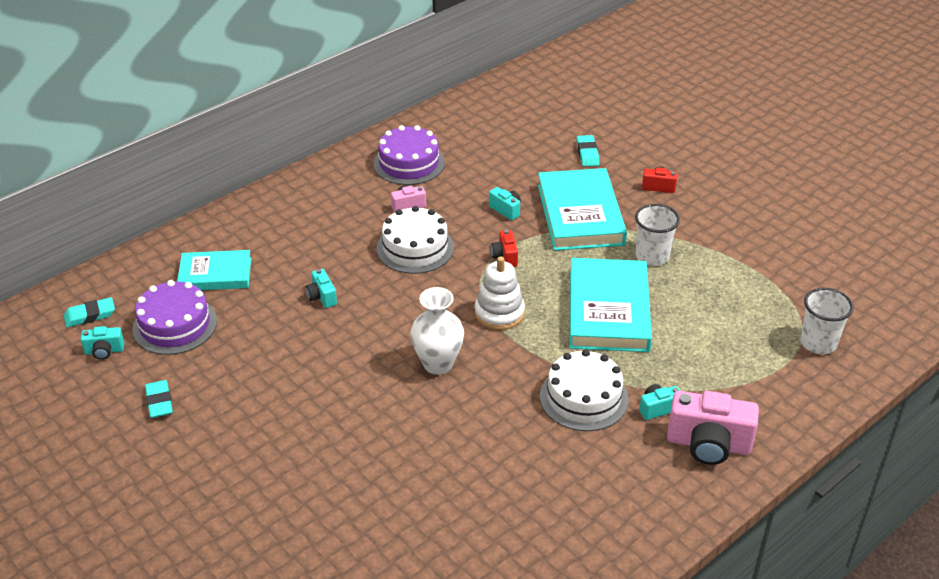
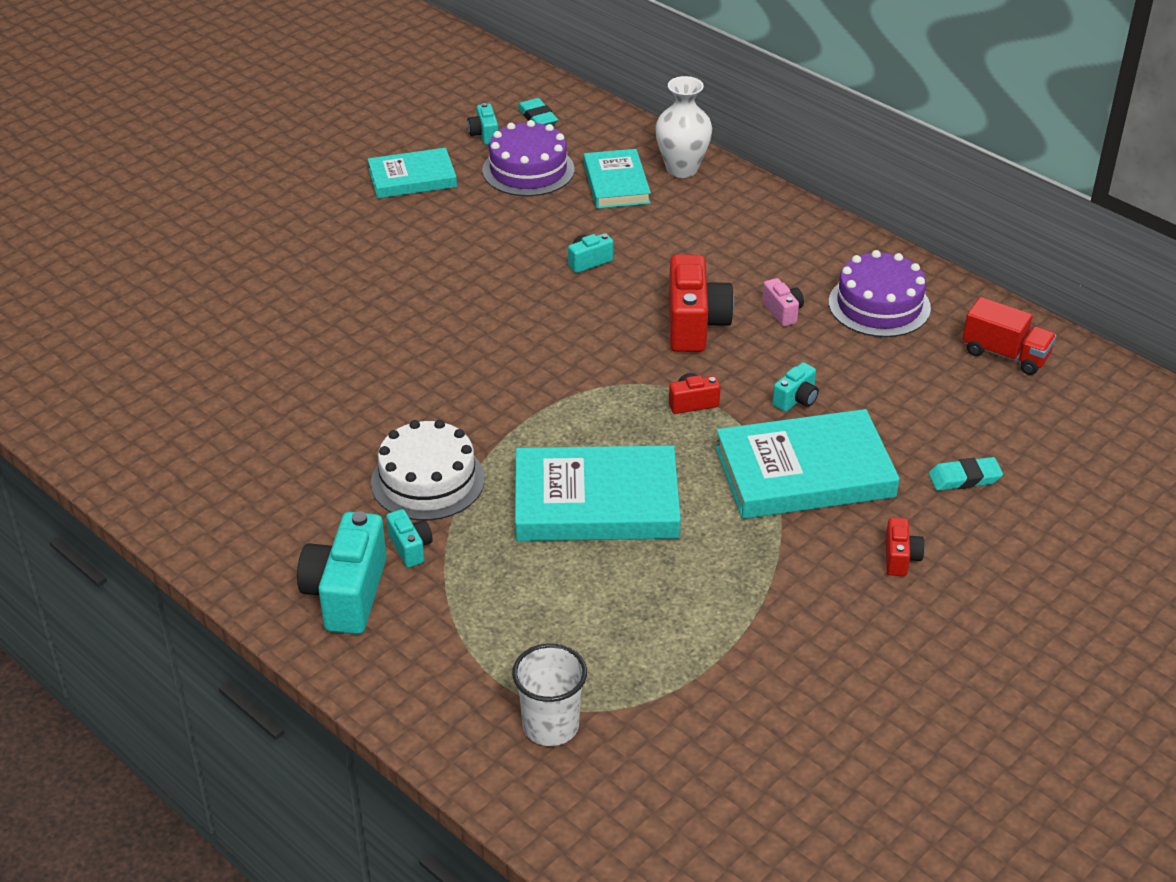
camera: 85 degrees right, 0 degrees up
(159, 402) = (412, 178): turquoise eraser -> turquoise book
(415, 248) = (695, 325): white cake -> red camera
(438, 364) = (480, 358): white vase -> white vase (682, 169)
(470, 121) = (1005, 354): none -> red truck
(499, 313) = (577, 403): white stacking toy -> none
(652, 256) = (722, 547): white cup -> none
(708, 444) = (347, 594): pink camera -> turquoise camera

